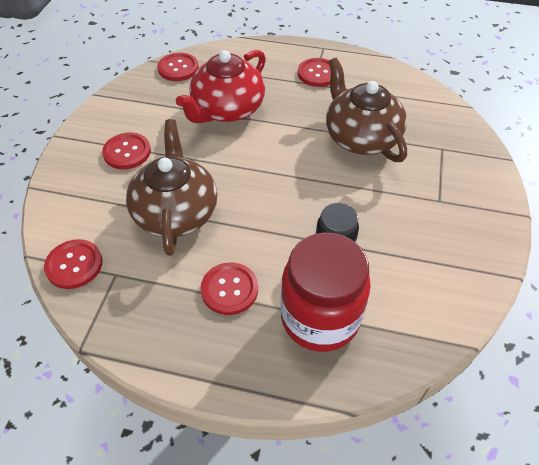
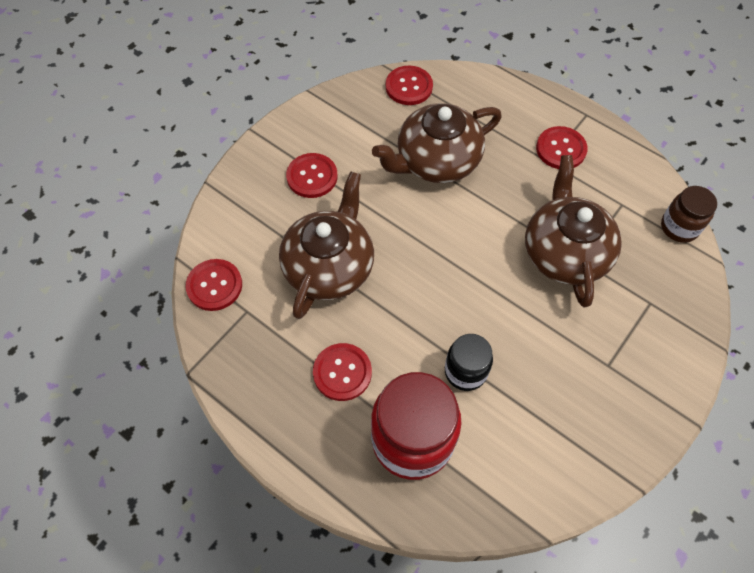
camera: 25 degrees right, 10 degrees up
(227, 109) = (436, 161): red teapot -> brown teapot
(430, 95) = (679, 227): none -> brown jar

